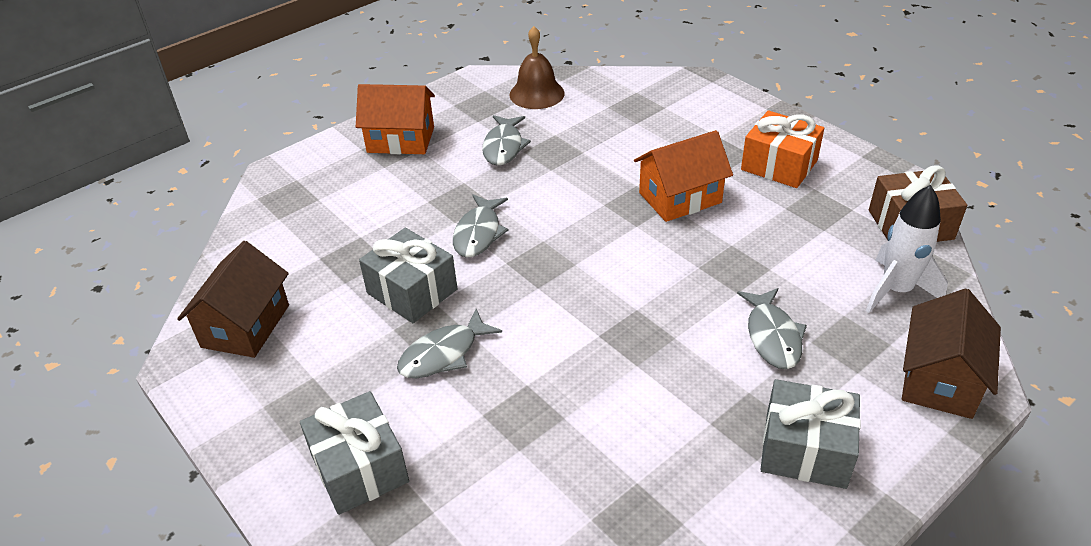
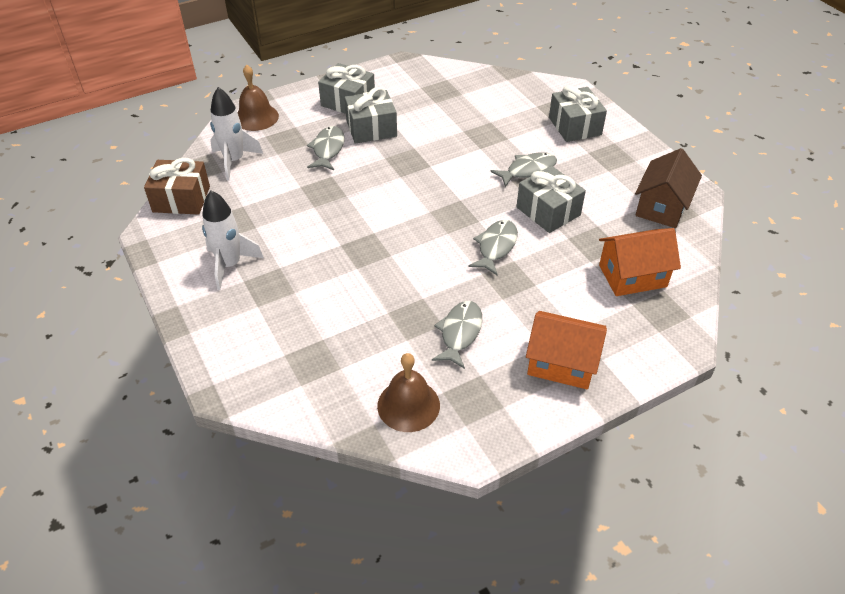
camera: 170 degrees left, 5 degrees up
(680, 198) = (328, 250): orange house -> orange house (632, 276)
(726, 392) = (371, 129): none -> grey gift
(779, 165) = (230, 265): orange gift -> white rocket
(939, 380) = (256, 117): brown house -> brown bell

